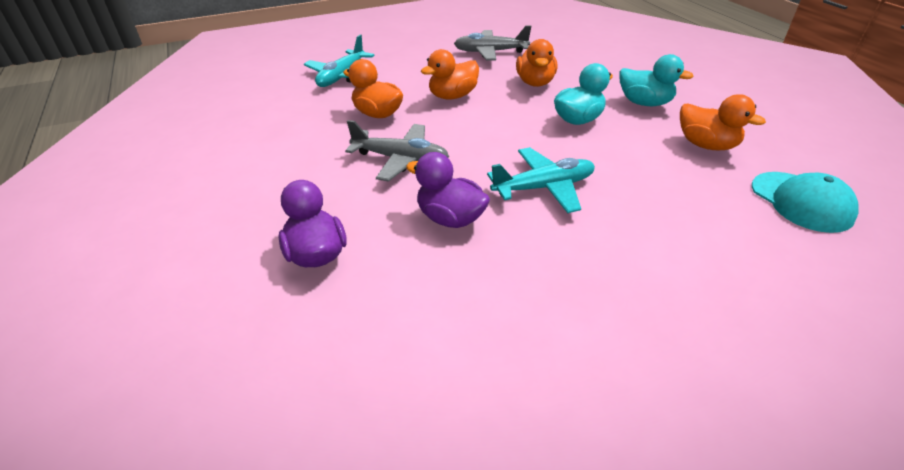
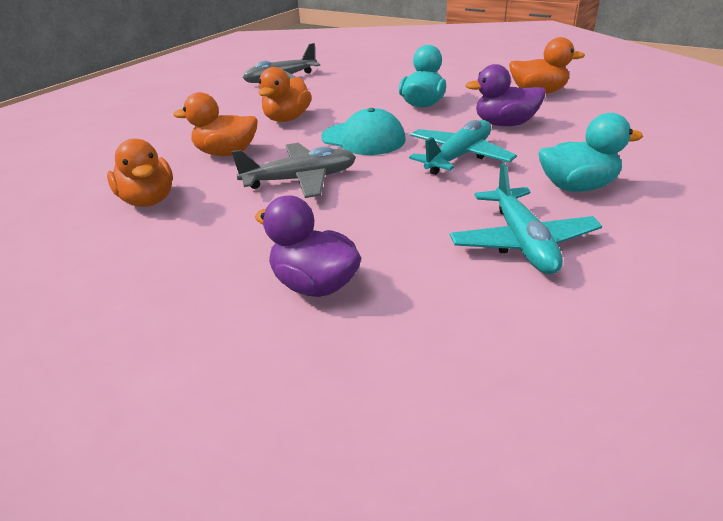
camera: 30 degrees left, 5 degrees down
(342, 77) = (144, 135): turquoise plane -> turquoise plane (522, 242)
(450, 218) = (410, 206): purple duck -> purple duck (505, 124)
(535, 83) = (352, 90): orange duck -> orange duck (149, 200)
(644, 103) = (459, 80): turquoise duck -> turquoise duck (577, 187)
(801, 202) = (641, 106): turquoise cap -> turquoise cap (363, 138)

